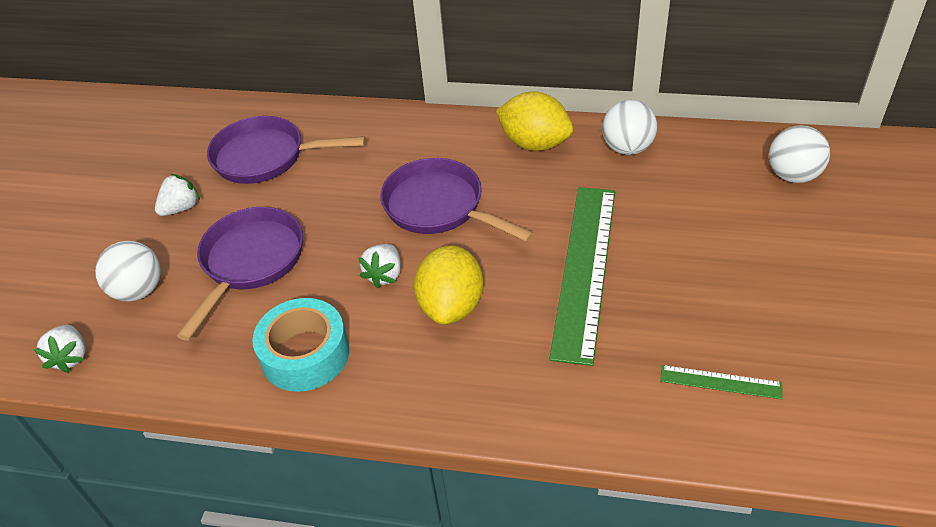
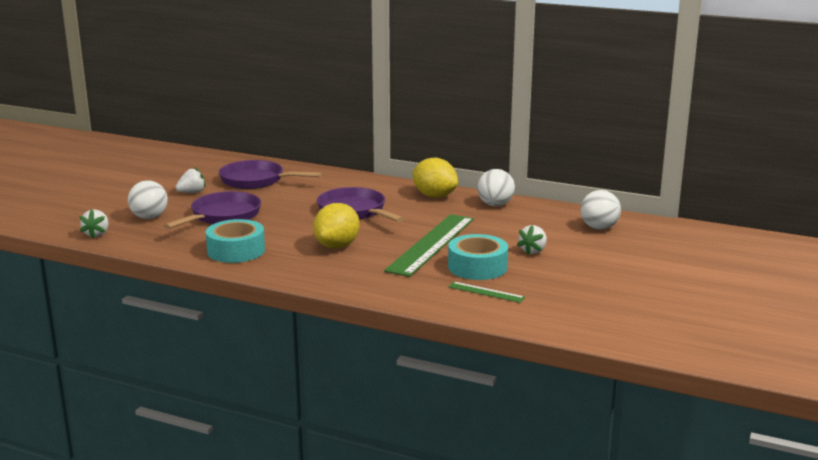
camera: 10 degrees right, 25 degrees down
(384, 275) = (303, 230): white strawberry -> white strawberry (533, 251)
(677, 316) = (477, 267): none -> turquoise tape

